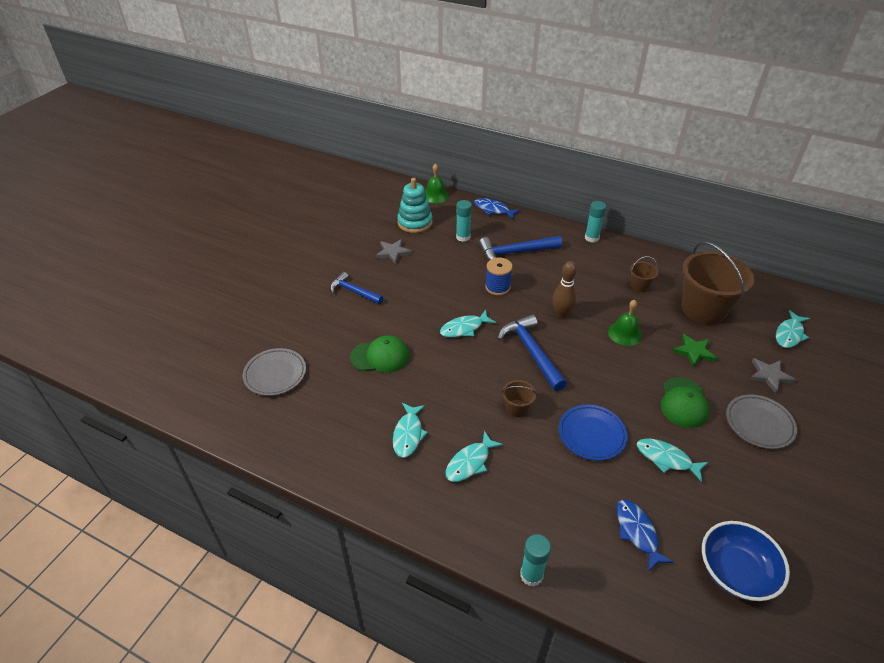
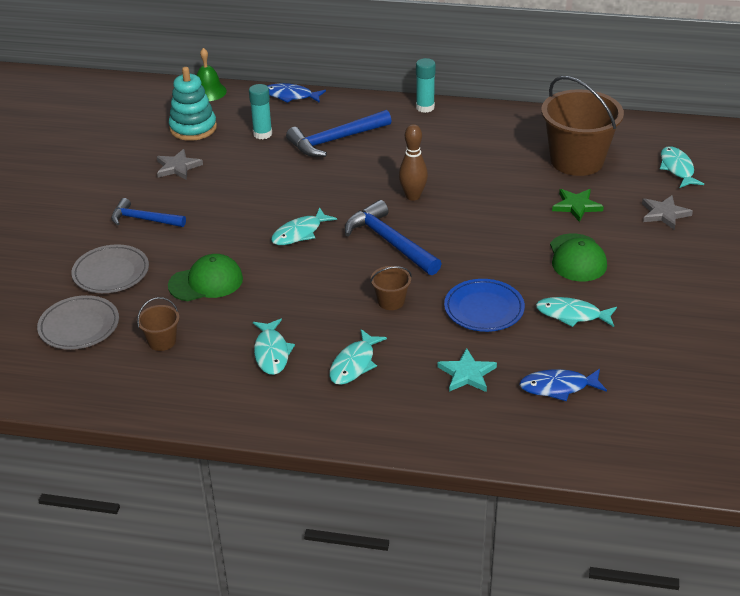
camera: 15 degrees left, 5 degrees down
(497, 287) = (326, 182): blue spool -> none
(531, 575) = (456, 449): turquoise glue stick -> none
(561, 497) = (467, 374): none -> turquoise star
(624, 333) = (493, 202): green bell -> none
(637, 532) = (558, 387): blue fish -> blue fish turned 60 degrees counterclockwise
(639, 286) = (497, 149): brown bucket -> brown bucket (162, 341)
(735, 571) = (667, 398): blue bowl -> none
(759, 424) = (663, 262): grey plate -> grey plate (111, 273)
(789, 334) = (677, 168): turquoise fish -> turquoise fish turned 150 degrees clockwise

